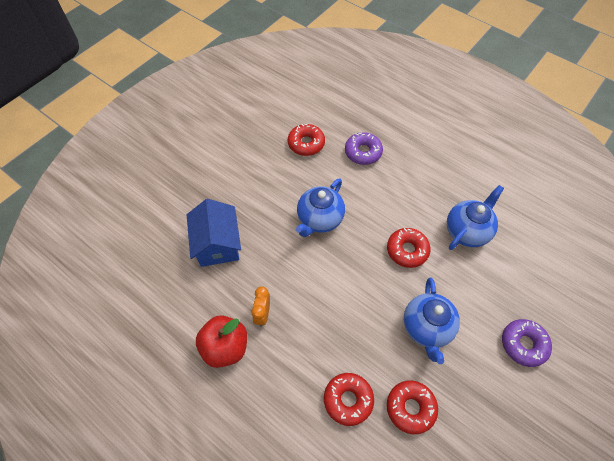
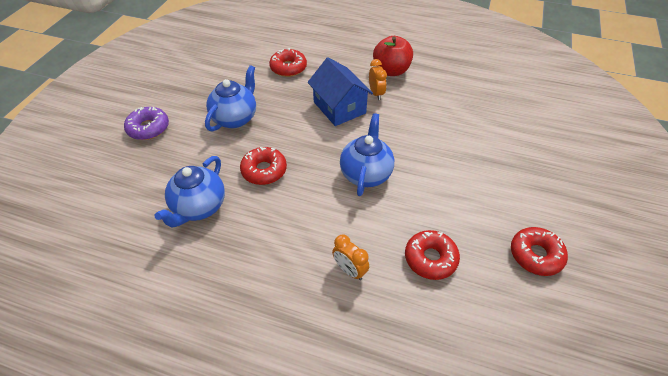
camera: 160 degrees right, 10 degrees down
(217, 244) = (449, 127): blue house -> blue house (339, 107)
(363, 152) = (350, 270): purple donut -> orange clock
(410, 408) = (242, 74): red donut -> red donut (535, 255)
(427, 328) = (235, 118): blue teapot -> blue teapot turned 45 degrees clockwise

